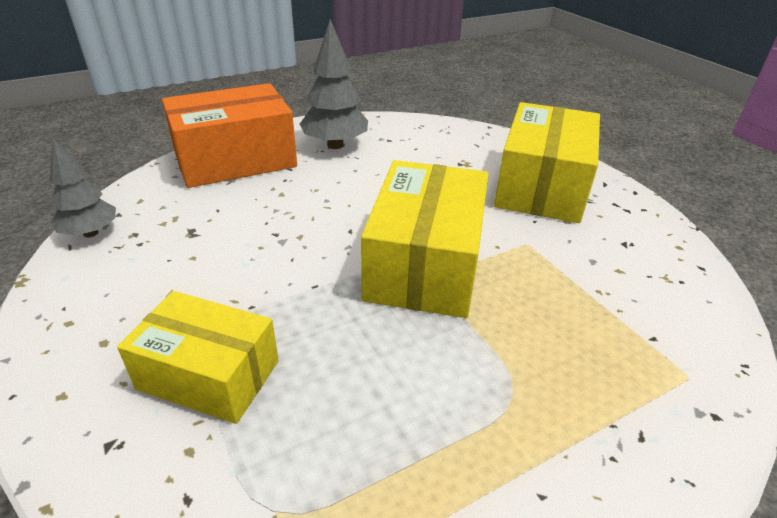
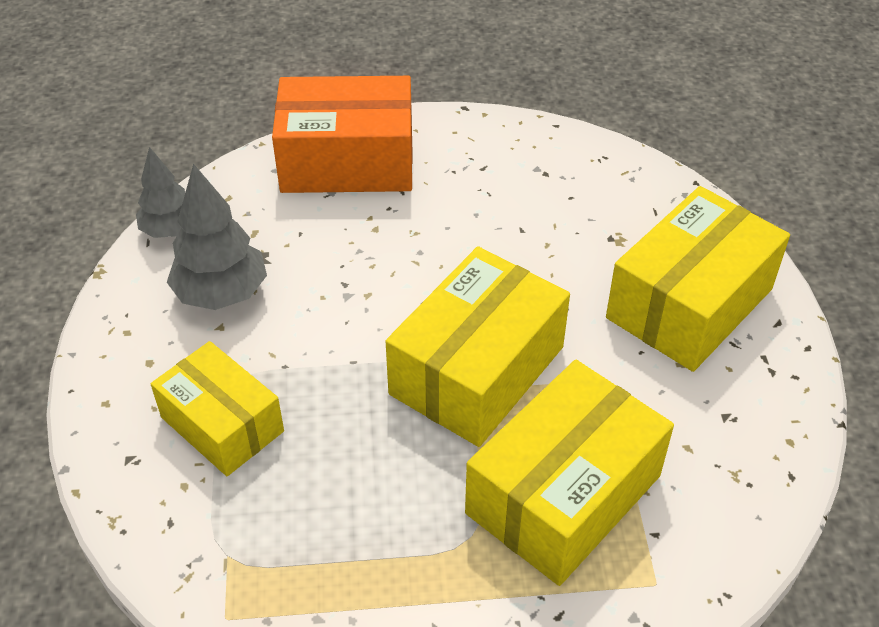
camera: 25 degrees right, 10 degrees up
(335, 145) = (473, 166): grey tree -> grey tree (222, 294)
(561, 332) = (563, 494): none -> yellow box

